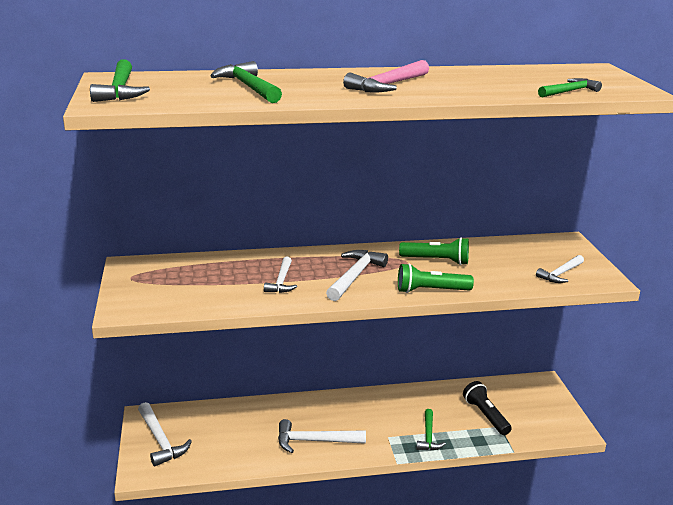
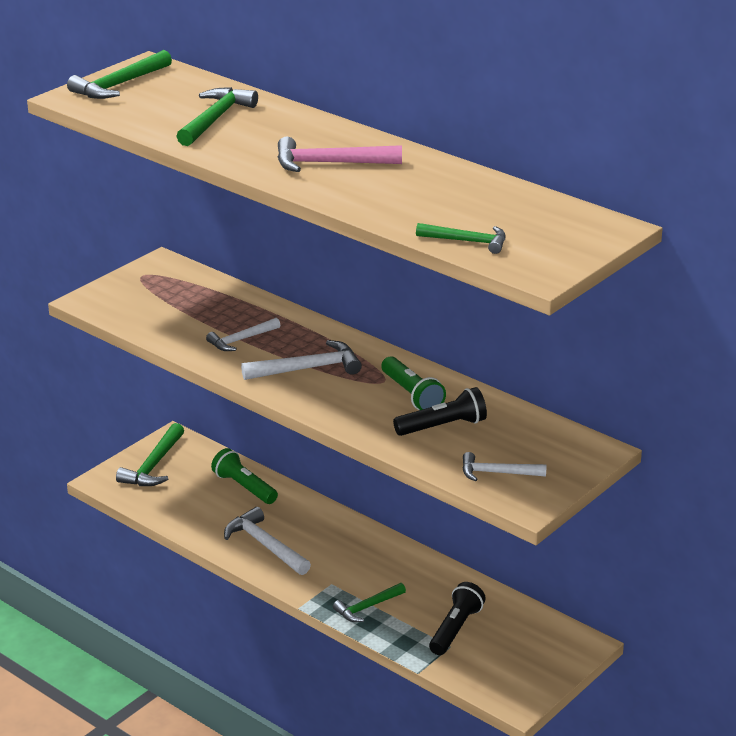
camera: 50 degrees right, 5 degrees up
(160, 440) = (154, 465): white hammer -> green hammer
(431, 290) = (340, 417): green flashlight -> green flashlight (244, 487)
(486, 267) = (443, 426): none -> black flashlight

